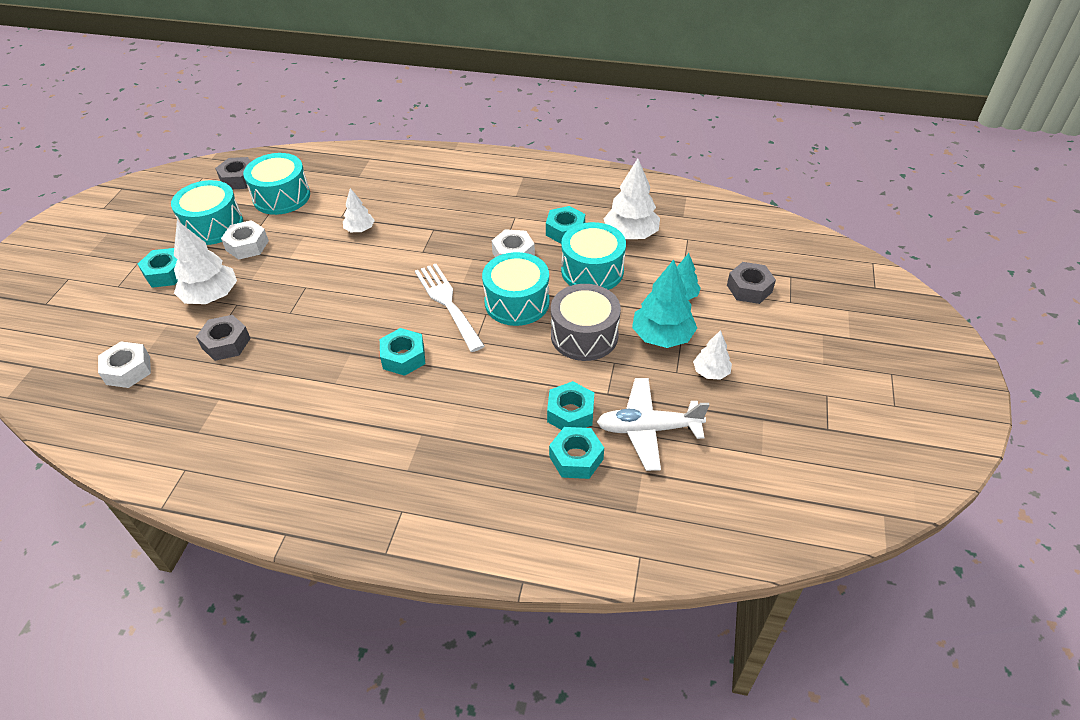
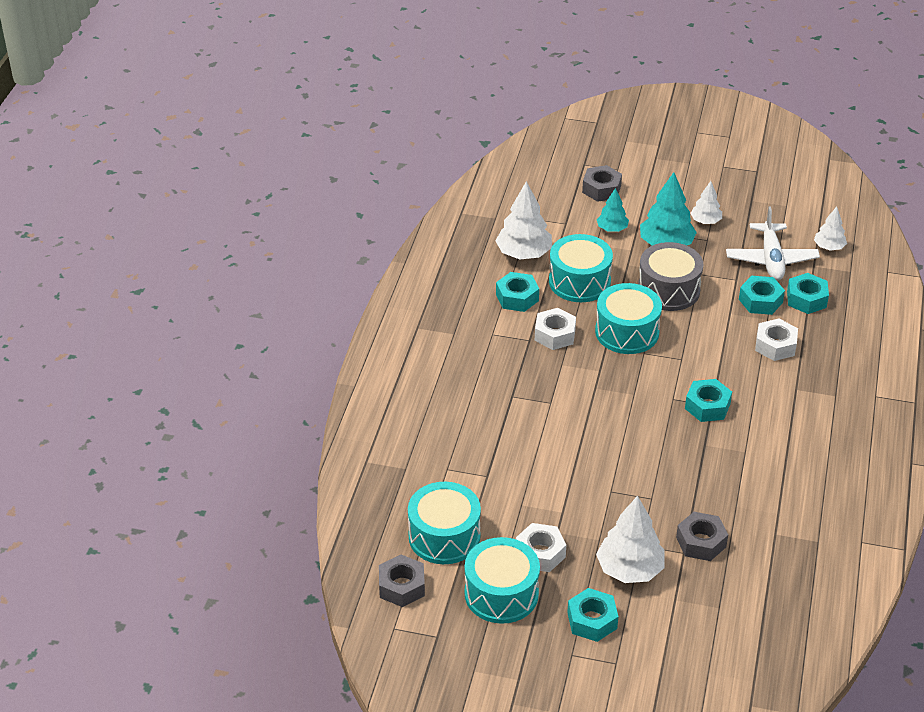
camera: 90 degrees left, 5 degrees down
(128, 370) = (747, 616): white nut -> white nut (775, 345)
(360, 229) = (512, 456): white tree -> white tree (829, 247)
(448, 303) = (631, 379): white fork -> none

